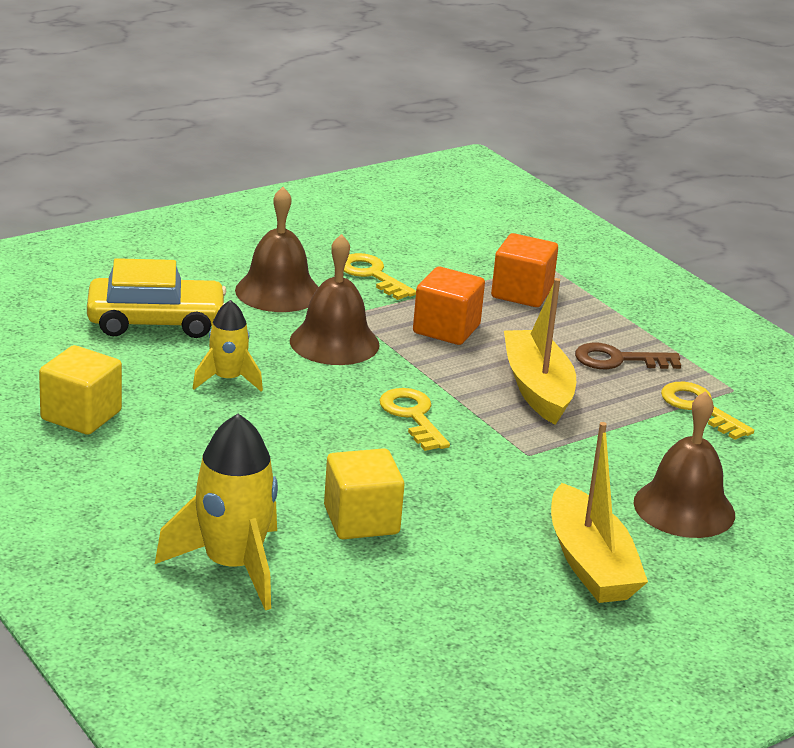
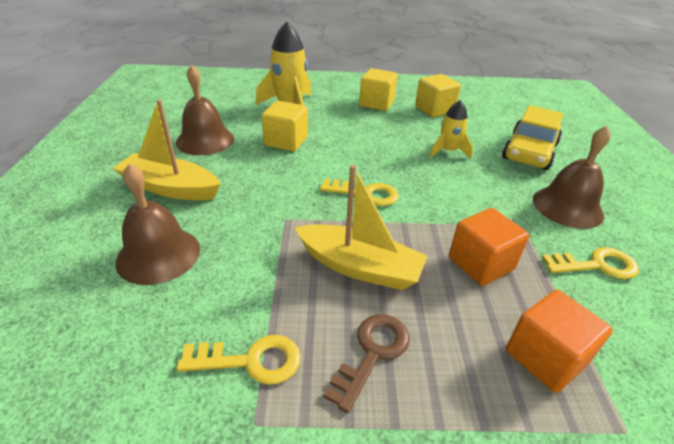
camera: 125 degrees right, 10 degrees up
(116, 477) = (376, 103): none -> yellow cube
(334, 342) = (479, 202): brown bell -> brown bell (205, 140)

